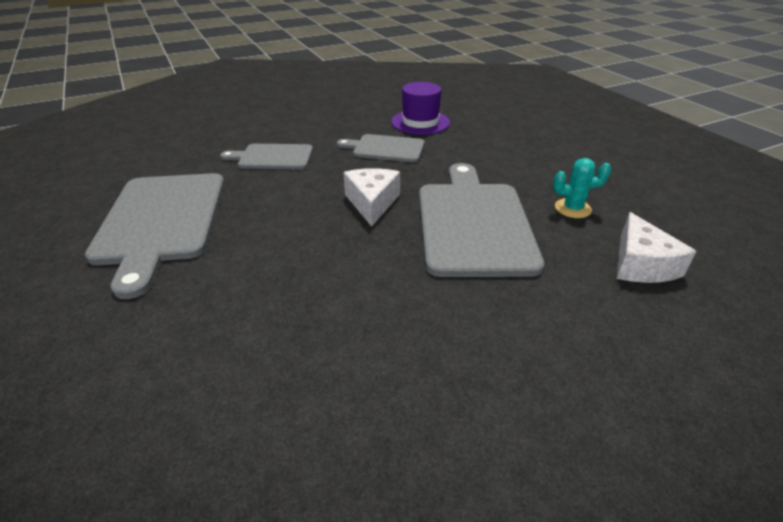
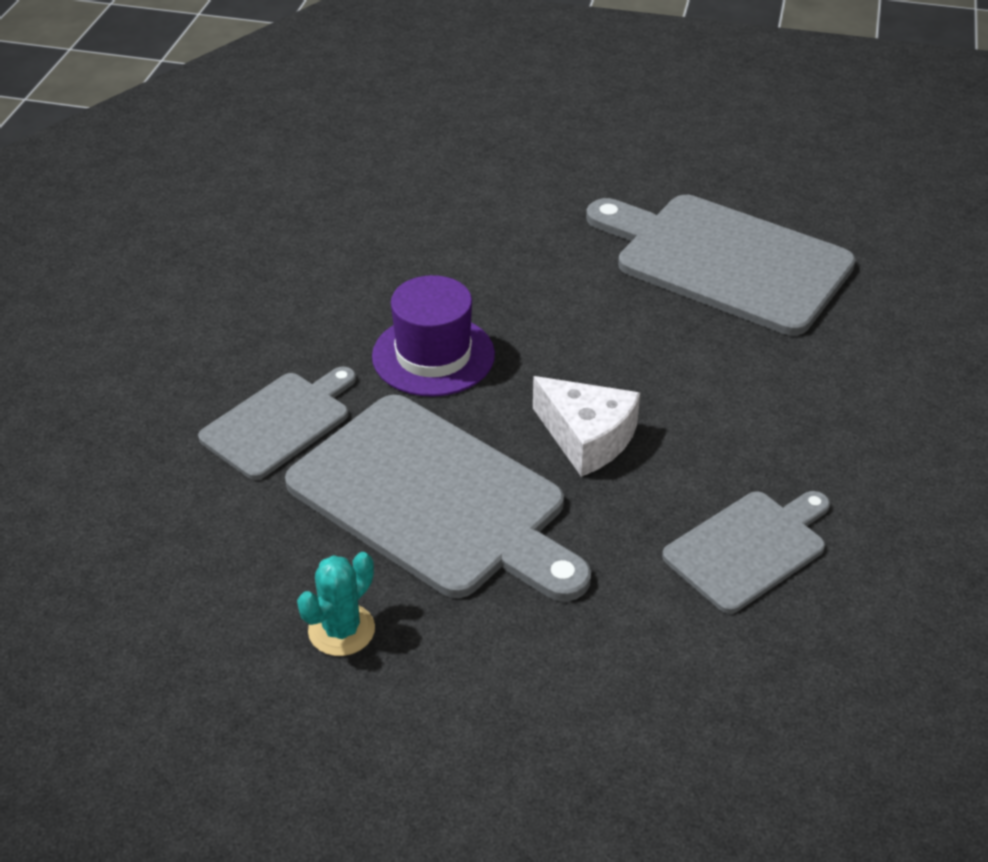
camera: 130 degrees right, 5 degrees up
(272, 157) = (833, 407): grey cutting board -> grey cutting board (279, 422)
(420, 122) = (830, 673): purple hat -> purple hat (433, 355)
(641, 264) = (183, 584): white cheese -> none

